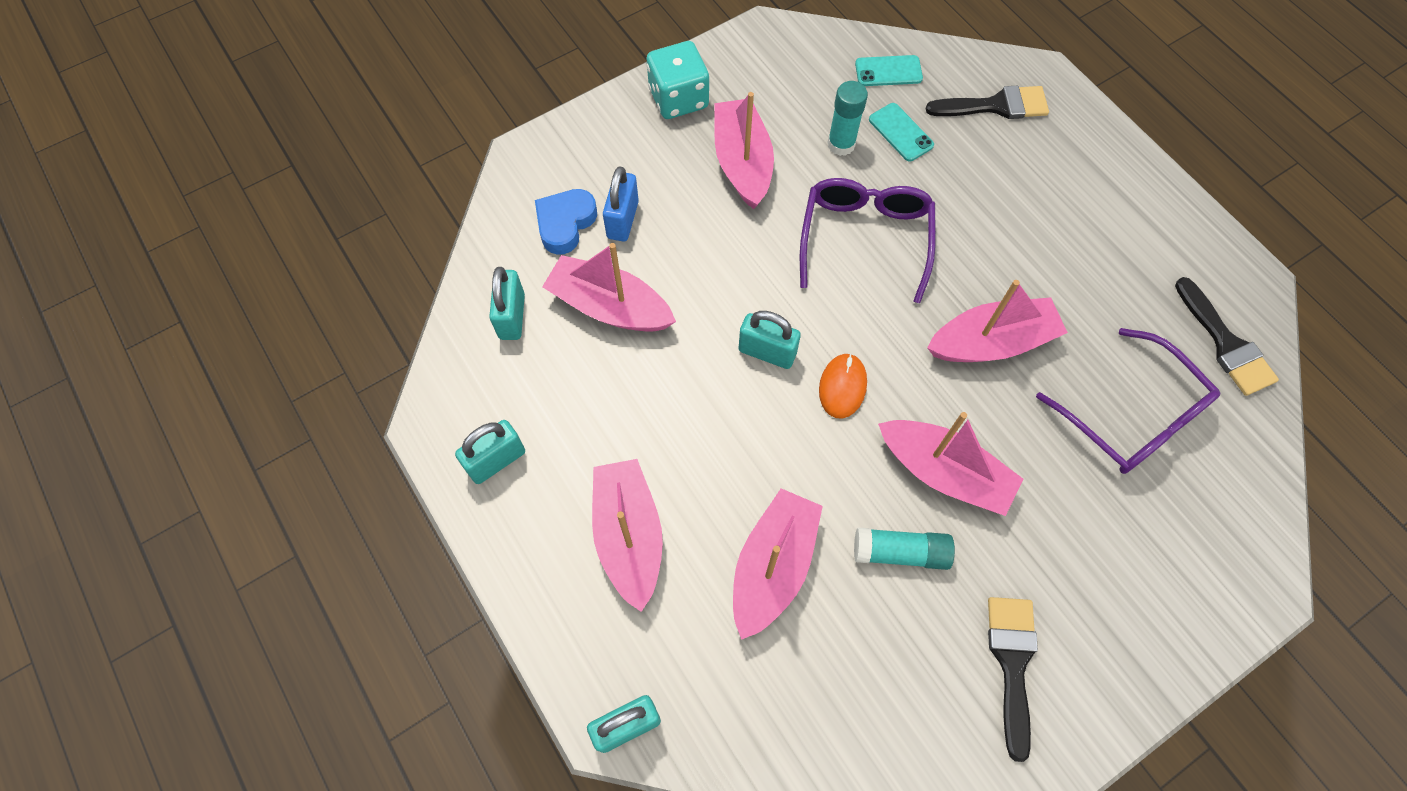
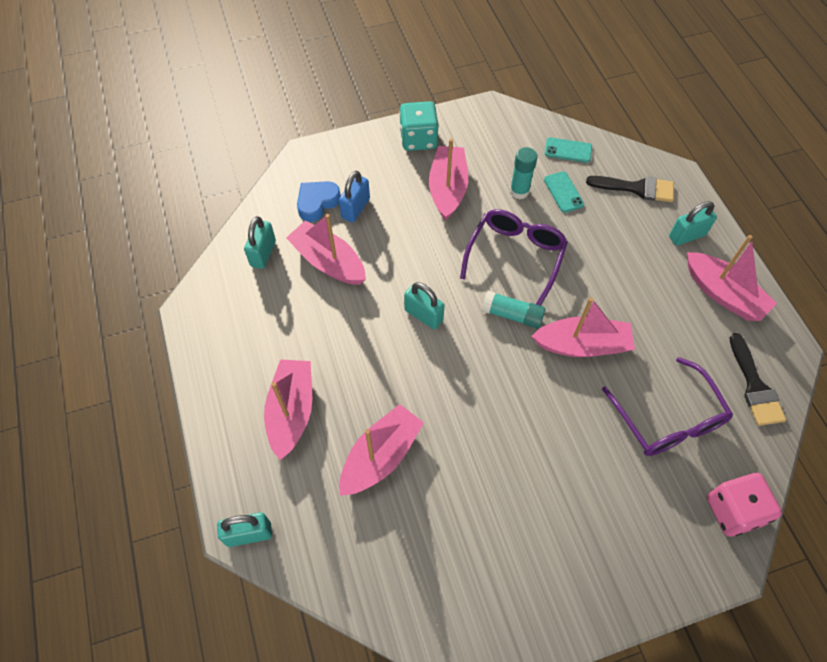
camera: 15 degrees right, 5 degrees down
(496, 460) = (222, 342): turquoise padlock -> turquoise padlock (687, 236)
(842, 387) = (467, 350): orange mouse -> none
(900, 552) = (471, 470): turquoise glue stick -> turquoise glue stick (512, 315)
(944, 472) = (520, 424): pink boat -> pink boat (723, 294)
(1012, 663) = (526, 565): black brush -> none
(1248, 517) = (733, 510): none -> pink dice

